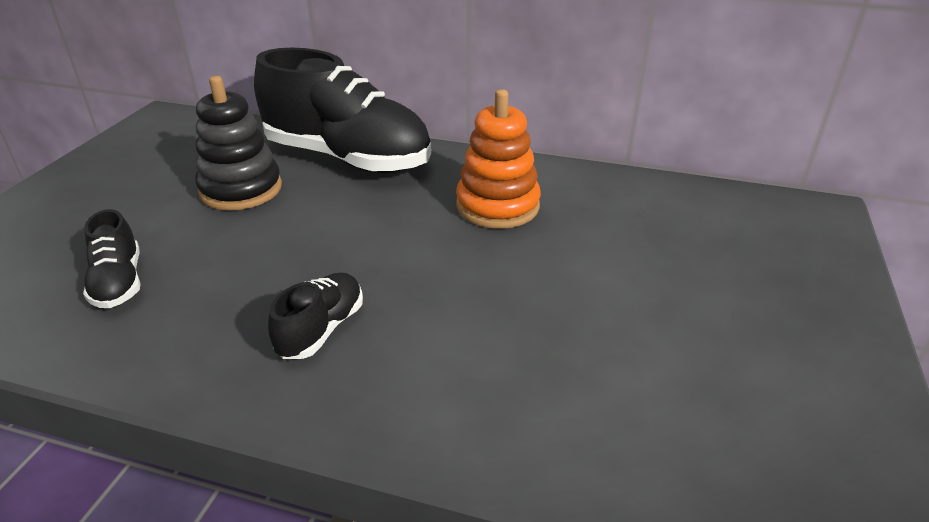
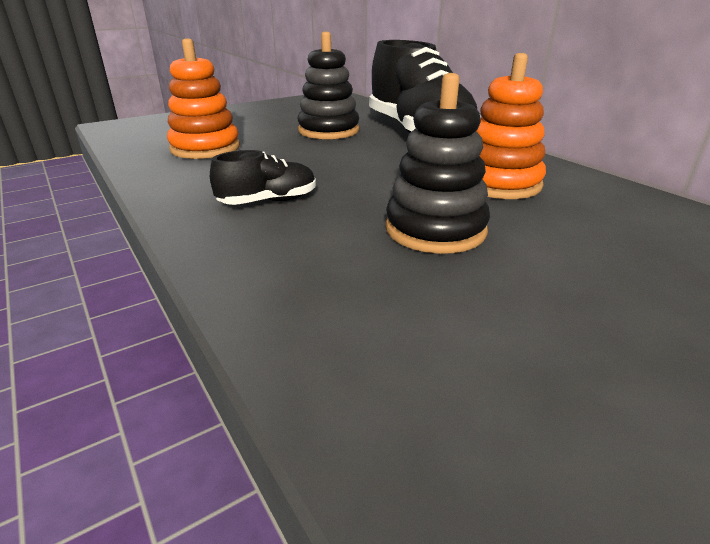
camera: 40 degrees right, 5 degrees down
(119, 283) = (205, 148): black shoe -> orange stacking toy
(510, 289) = (435, 230): none -> black stacking toy

